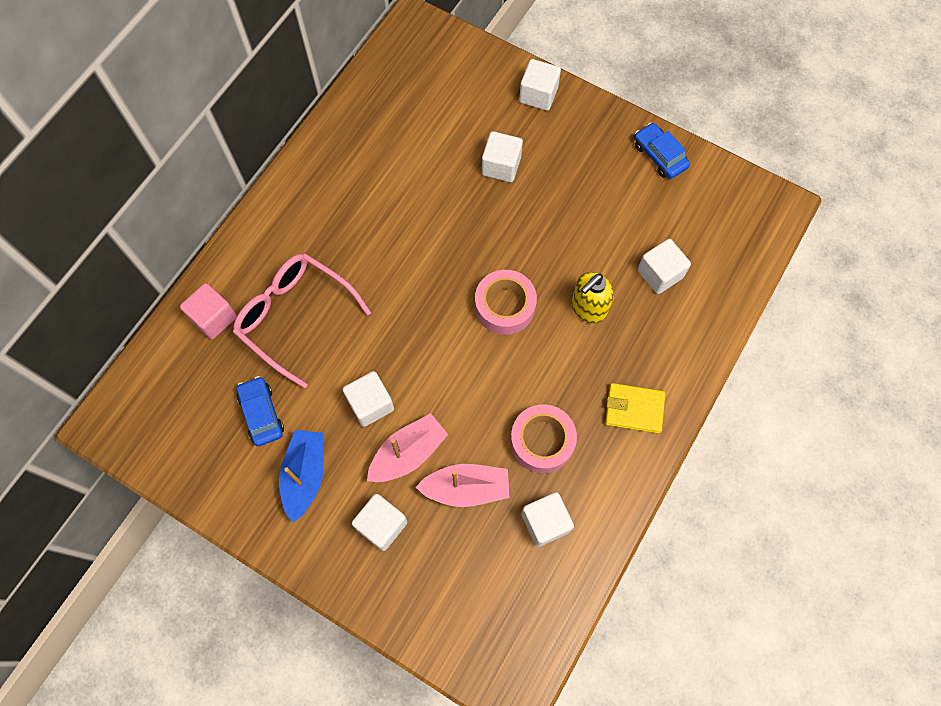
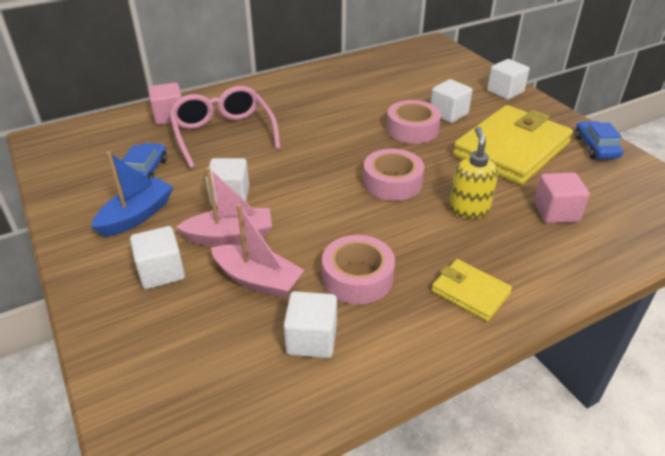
camera: 30 degrees right, 30 degrees down
(479, 212) = (412, 129): none -> pink tape
(587, 198) = (511, 149): none -> yellow wallet
(588, 308) = (468, 209): yellow soap dispenser -> yellow soap dispenser turned 105 degrees clockwise
(659, 274) = (556, 212): white cube -> pink cube

